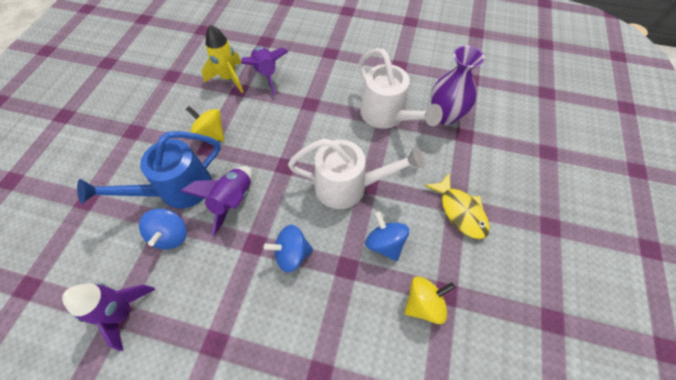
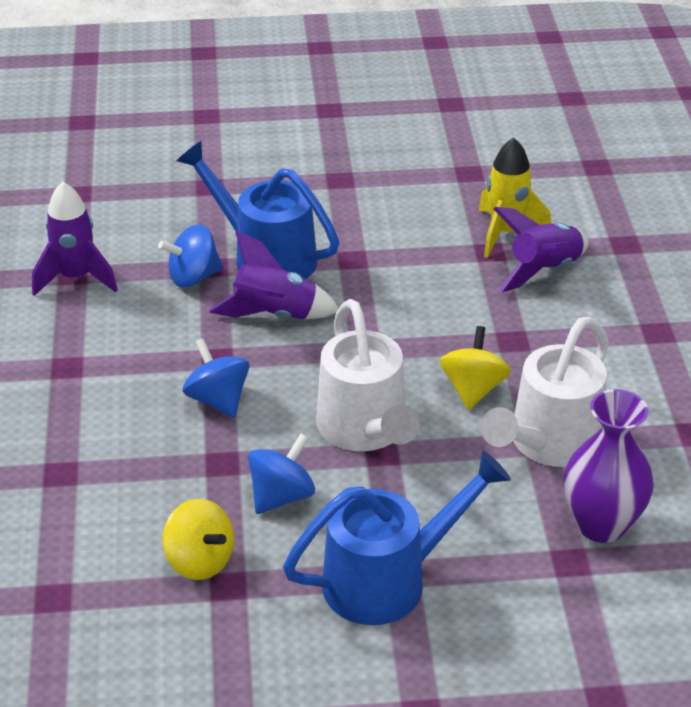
camera: 70 degrees right, 20 degrees down
(210, 134) = (380, 253): yellow spinning top -> yellow spinning top (473, 389)
(460, 211) = (389, 580): yellow fish -> blue watering can

